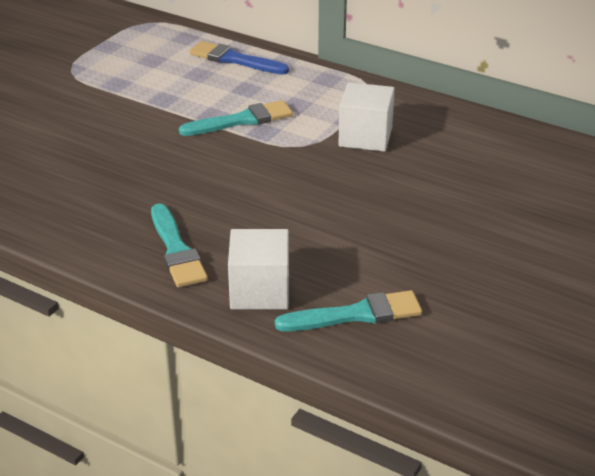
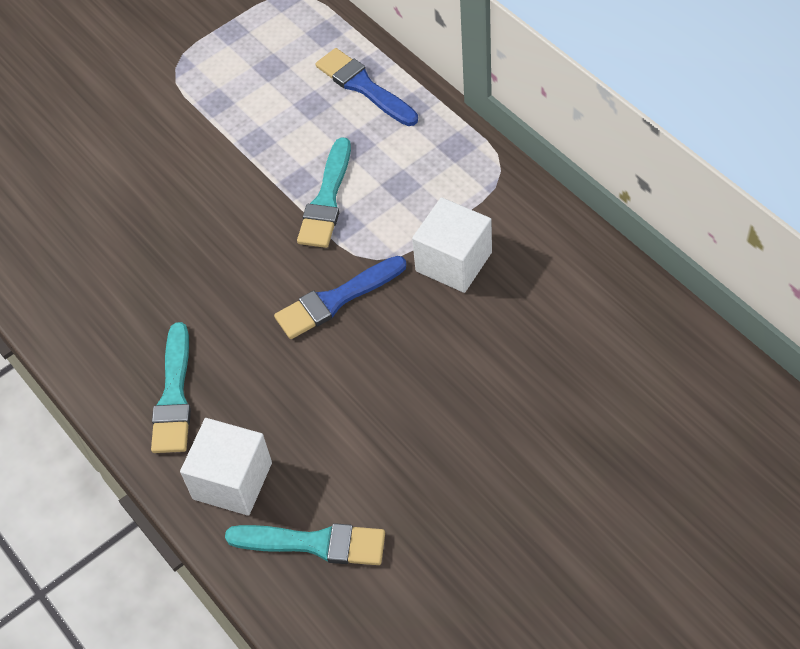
camera: 25 degrees right, 20 degrees up
(241, 120) = (327, 199): turquoise brush -> turquoise brush turned 105 degrees clockwise
(284, 172) = (336, 300): none -> blue brush

